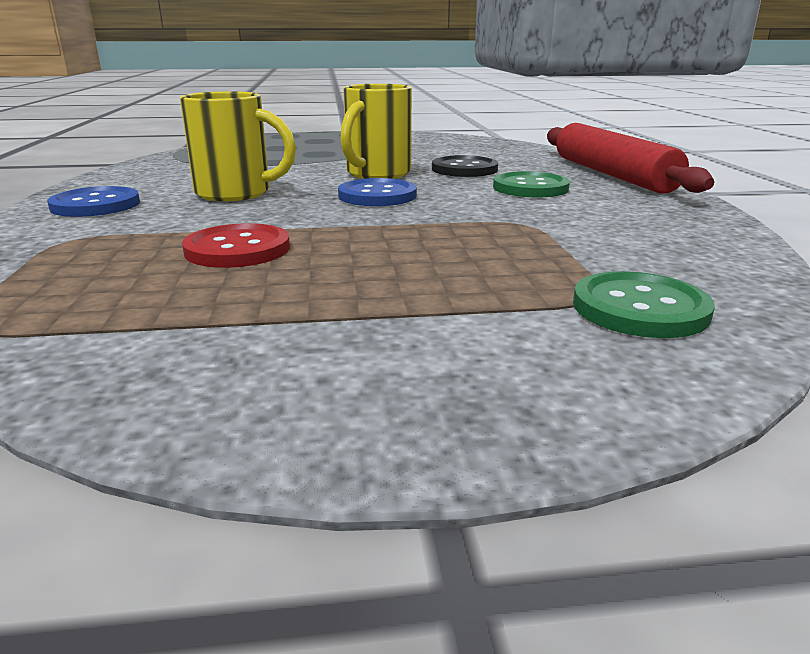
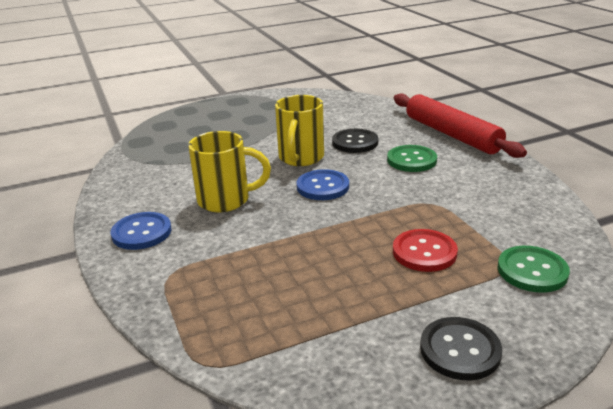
camera: 15 degrees left, 5 degrees up
(237, 249) = (286, 263): red button -> red button (424, 252)
(404, 384) = (460, 350): none -> black button

